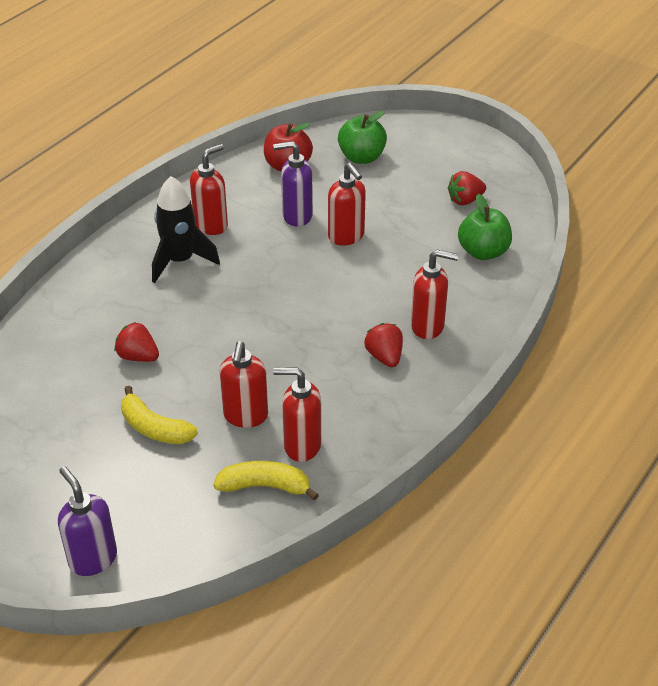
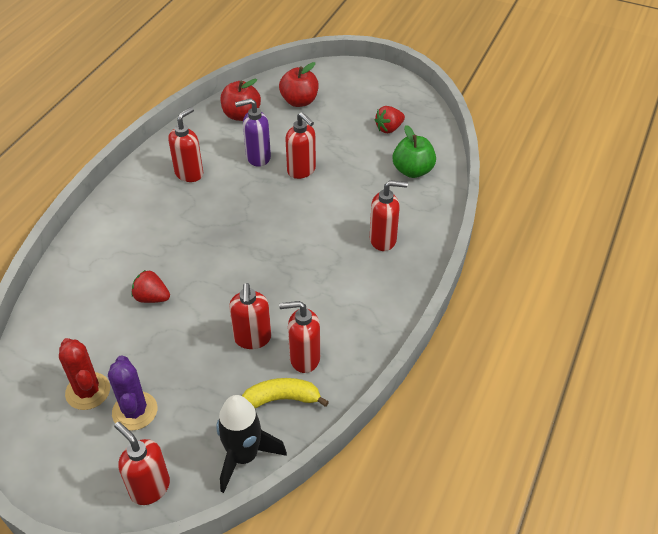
camera: 10 degrees left, 5 degrees up
(44, 447) = (88, 391): none -> red cactus
(92, 559) = (149, 487): purple soap dispenser -> red soap dispenser
(93, 476) = (135, 411): none -> purple cactus
(154, 428) = (178, 360): yellow banana -> none
(180, 261) = (170, 208): black rocket -> black rocket (244, 456)
(361, 157) = (299, 101): green apple -> red apple
(384, 357) = (354, 271): red strawberry -> none

